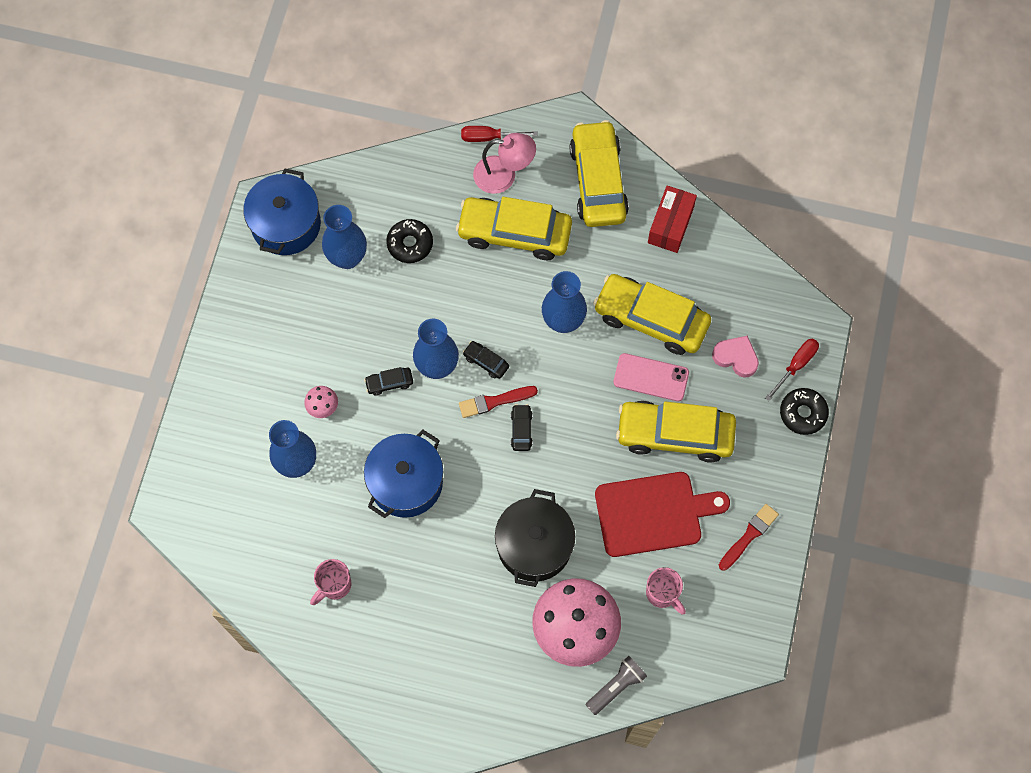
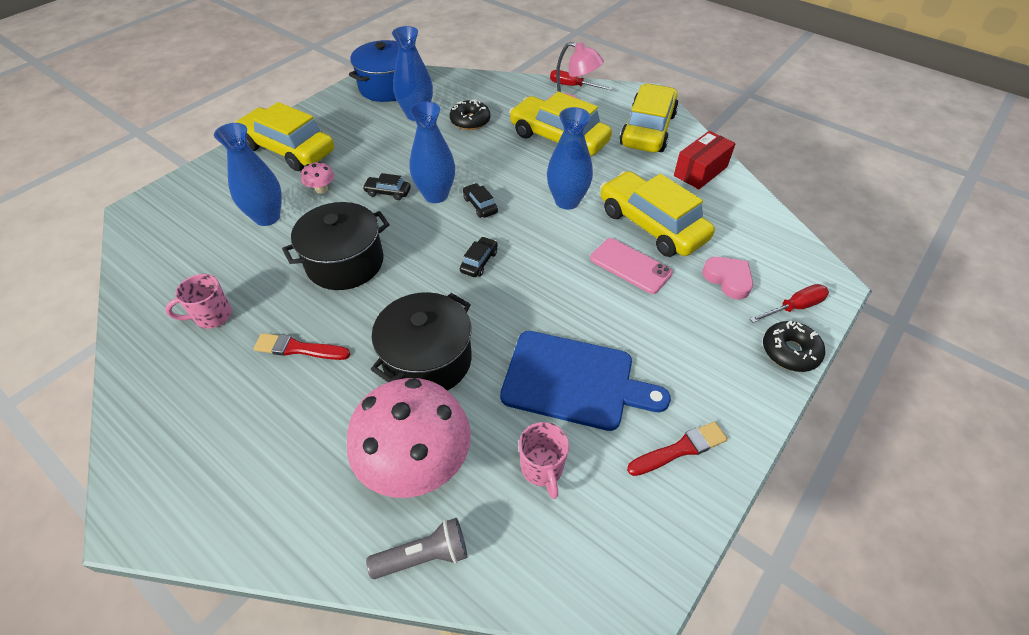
camera: 25 degrees right, 20 degrees down
(406, 482) = (345, 262): blue pot -> black pot
(494, 401) = (468, 234): red brush -> red brush (298, 348)
(653, 513) = (574, 381): red cutting board -> blue cutting board
(675, 434) = (633, 319): yellow car -> yellow car (288, 149)

